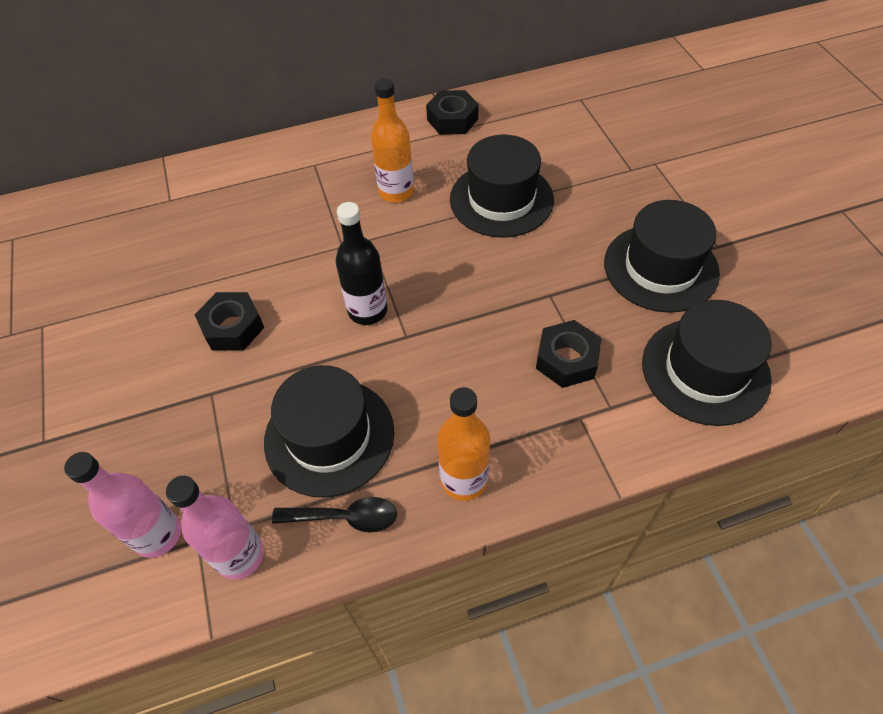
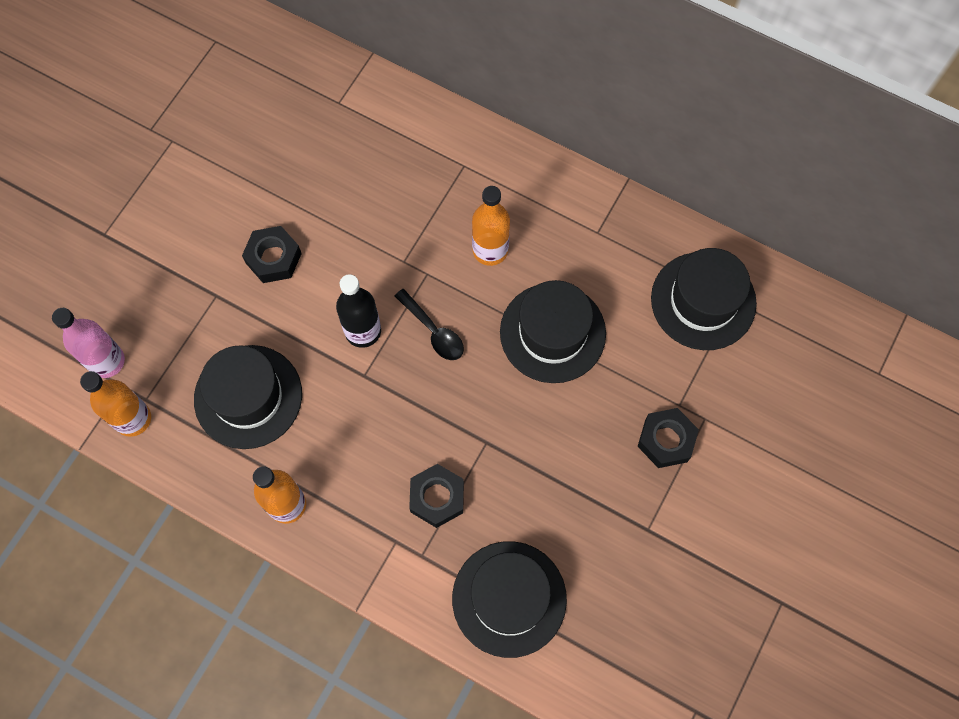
camera: 45 degrees right, 15 degrees up
(240, 555) = (133, 419): pink bottle -> orange bottle
(345, 517) = (204, 456): black spoon -> black spoon (433, 331)
(452, 119) = (610, 221): black nut -> black nut (666, 440)
(660, 268) = (585, 502): black hat -> black hat (703, 301)

